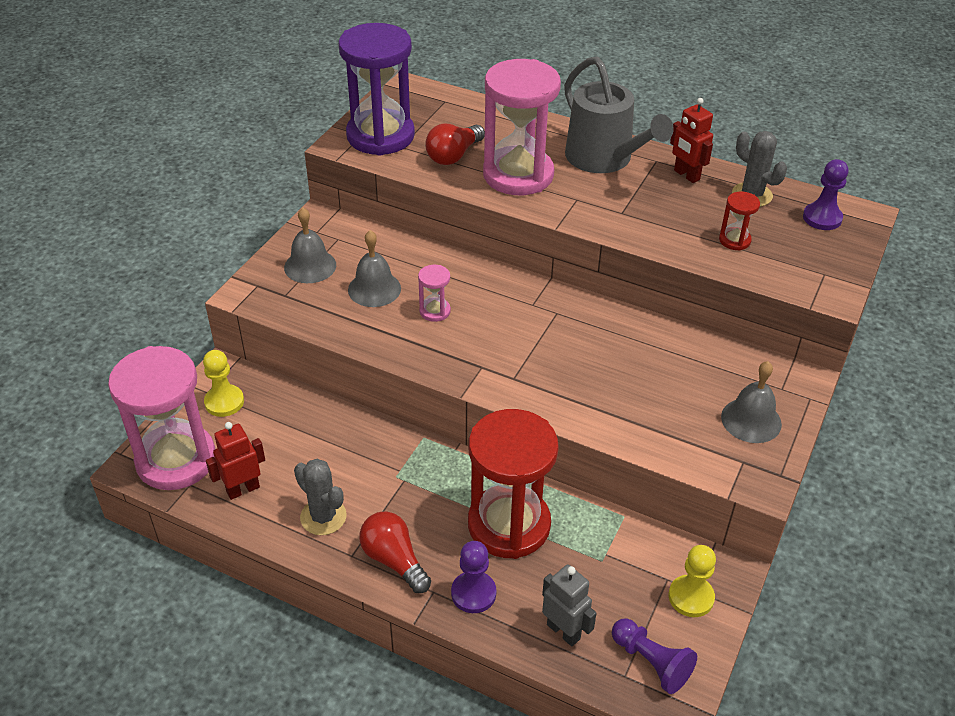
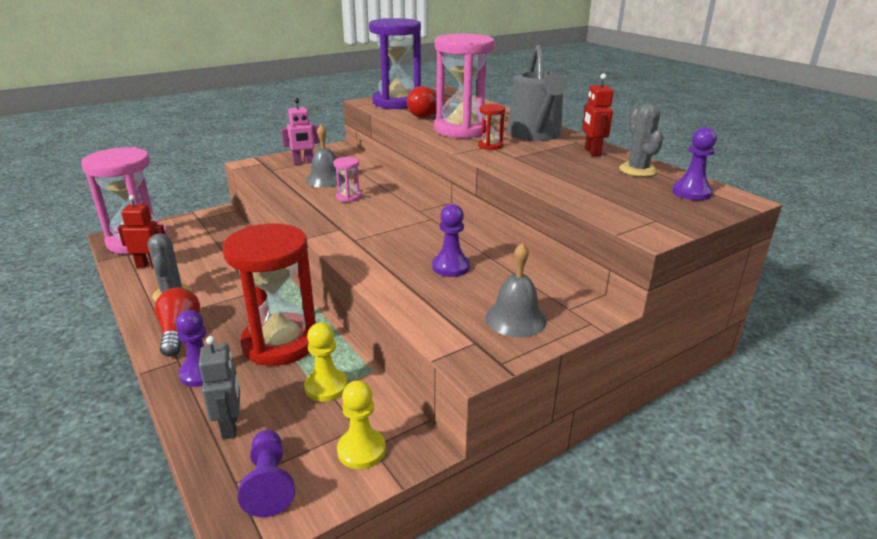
camera: 30 degrees right, 15 degrees down
(224, 402) = (200, 225): yellow pawn -> yellow pawn (326, 387)
(310, 266) = (303, 162): grey bell -> pink robot
(641, 378) = (450, 267): none -> purple pawn
(734, 240) = (591, 186): red hourglass -> red hourglass (490, 146)

